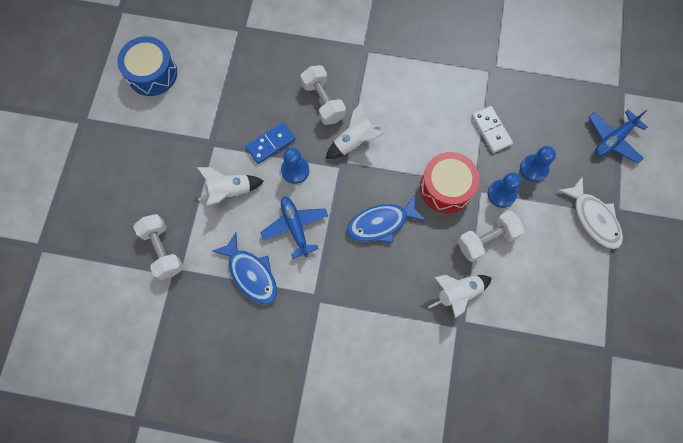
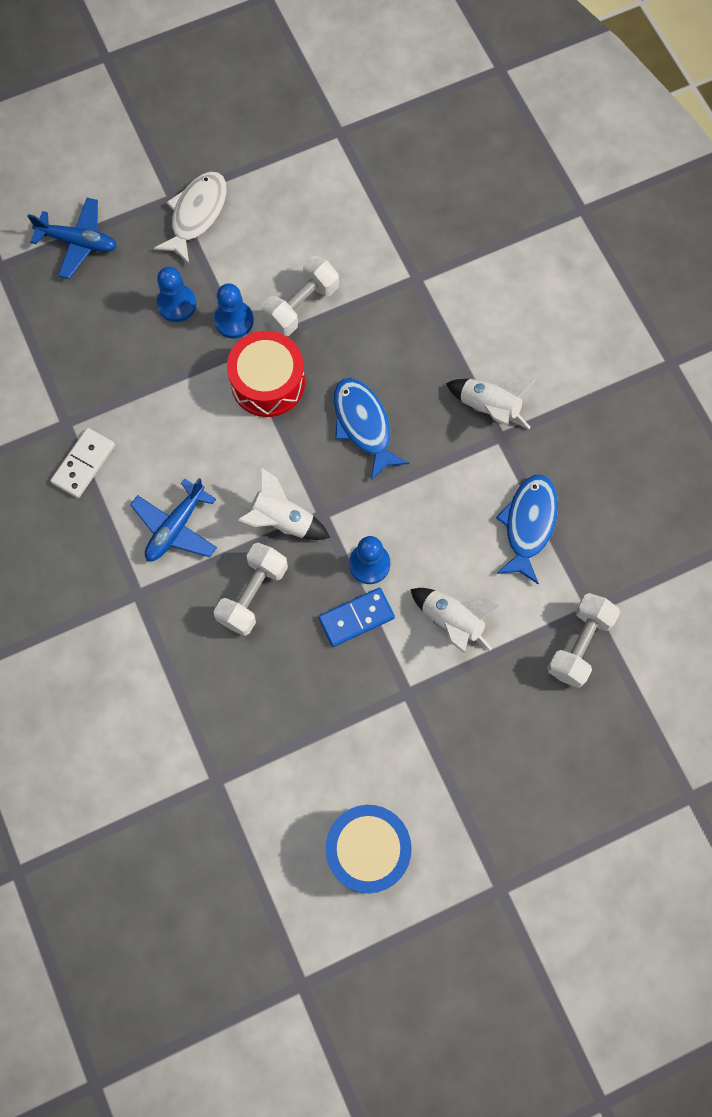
camera: 125 degrees left, 0 degrees up
(270, 144) = (356, 618): blue domino -> blue domino turned 45 degrees counterclockwise
(295, 227) = (438, 515): blue plane -> blue plane (175, 527)
(381, 223) = (363, 425): blue fish -> blue fish turned 150 degrees counterclockwise
(458, 293) = (385, 299): white rocket -> white rocket (489, 408)
(486, 239) = (301, 305): white dumbbell -> white dumbbell turned 75 degrees counterclockwise
(491, 130) = (157, 376): white domino -> white domino (84, 464)

